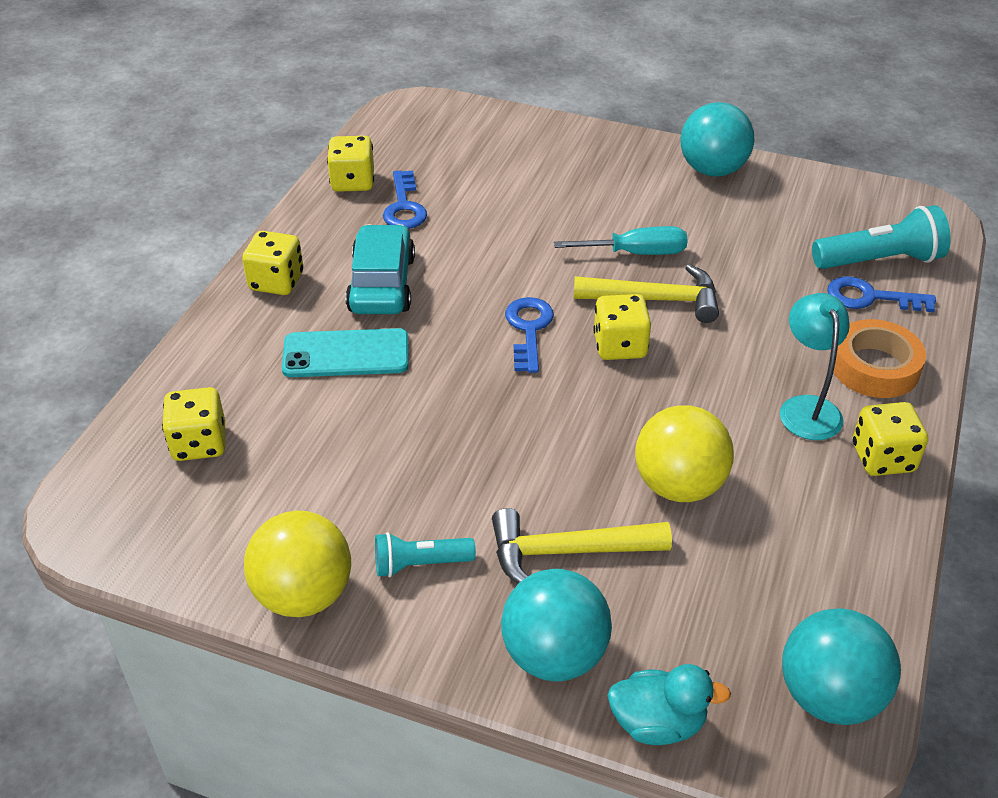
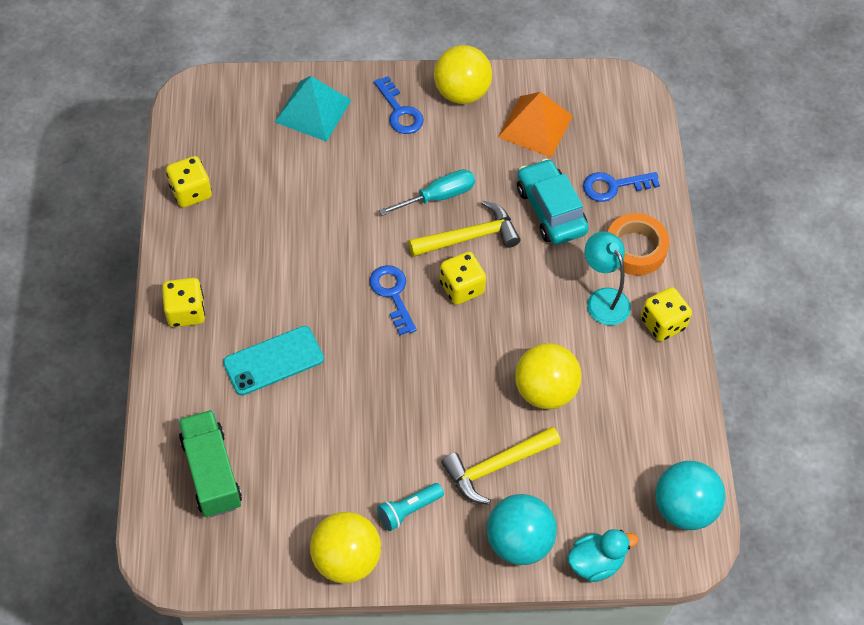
camera: 25 degrees left, 15 degrees up
(199, 443) = (211, 472): yellow dice -> green truck
(382, 284) = (266, 288): turquoise car -> turquoise car (550, 210)
(404, 207) = (245, 205): blue key -> blue key (400, 111)
(530, 147) = (313, 111): none -> turquoise pyramid
(712, 170) = (461, 93): turquoise ball -> yellow ball
(791, 218) = (535, 126): none -> orange pyramid
(880, 260) = (610, 148): turquoise flashlight -> none

